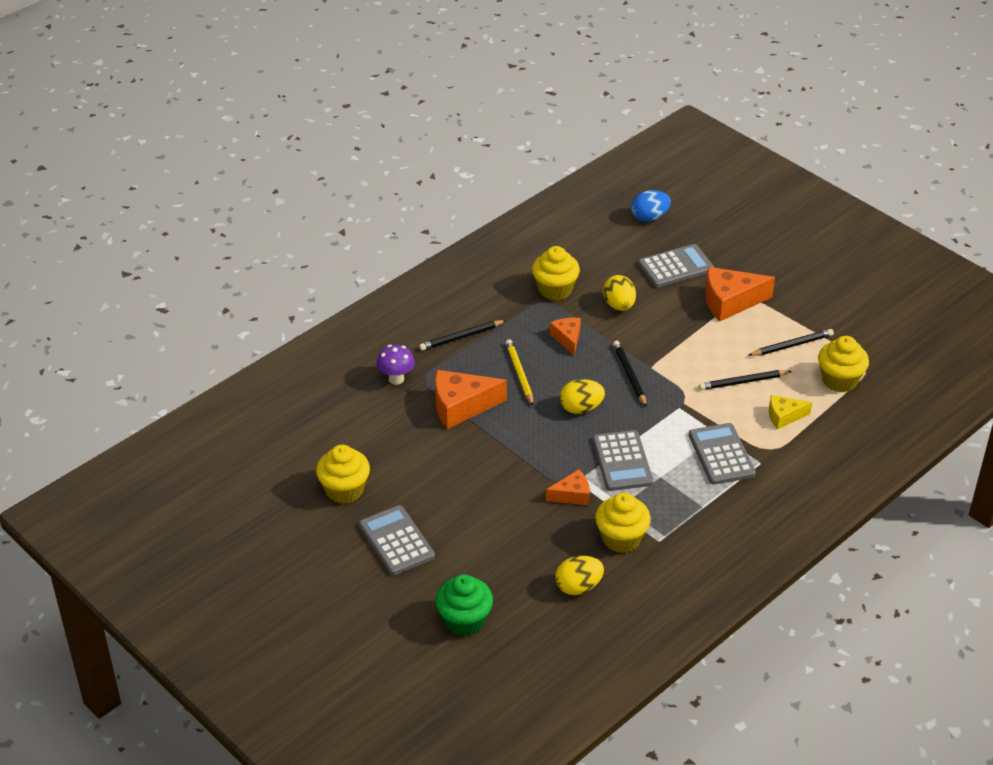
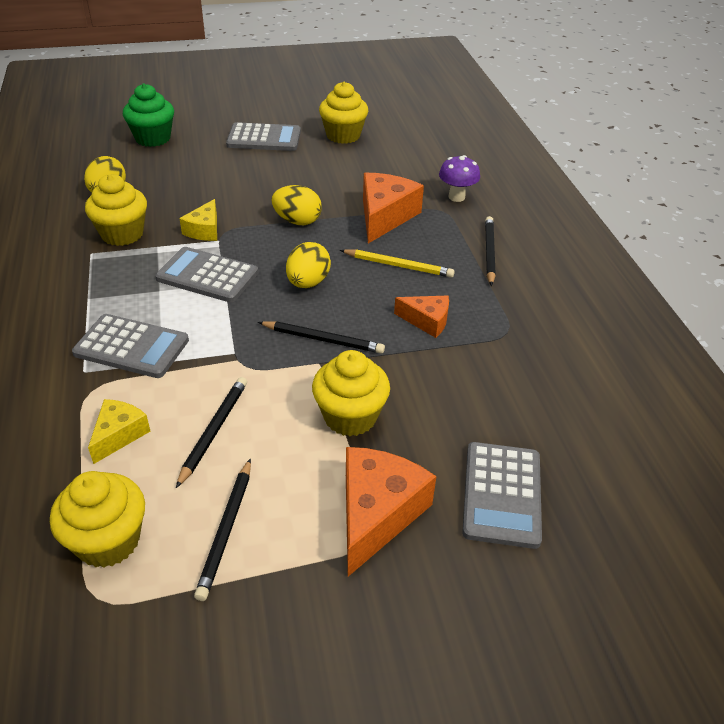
camera: 120 degrees right, 0 degrees up
(555, 290) = (527, 350): yellow cupcake -> yellow cupcake (350, 416)
(572, 495) = (204, 230): orange cheese -> yellow cheese
(619, 305) = (455, 391): yellow egg -> yellow egg (297, 221)
(649, 217) = (651, 531): blue egg -> none

